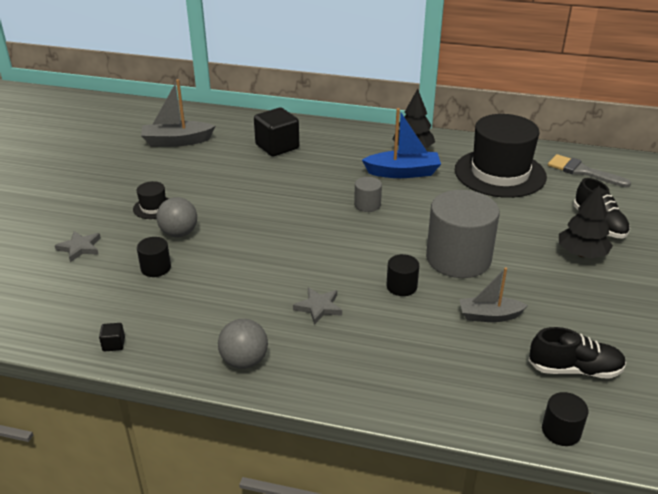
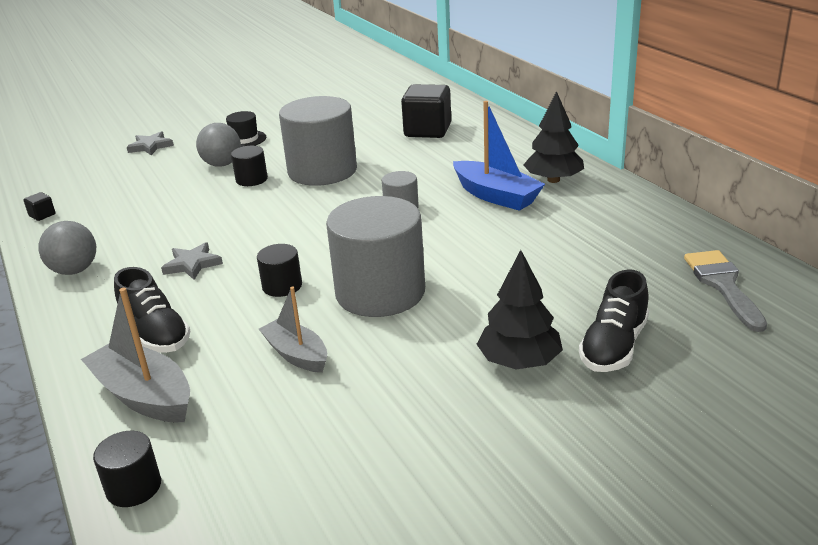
camera: 50 degrees right, 5 degrees down
(156, 268) = (160, 180): black cylinder -> black cylinder (251, 179)
(177, 141) = (359, 99): grey boat -> grey boat (144, 395)
(266, 204) = (322, 171): none -> grey cylinder
(500, 173) = (603, 241): black hat -> none
(574, 369) = (262, 452): black shoe -> black shoe (155, 334)

